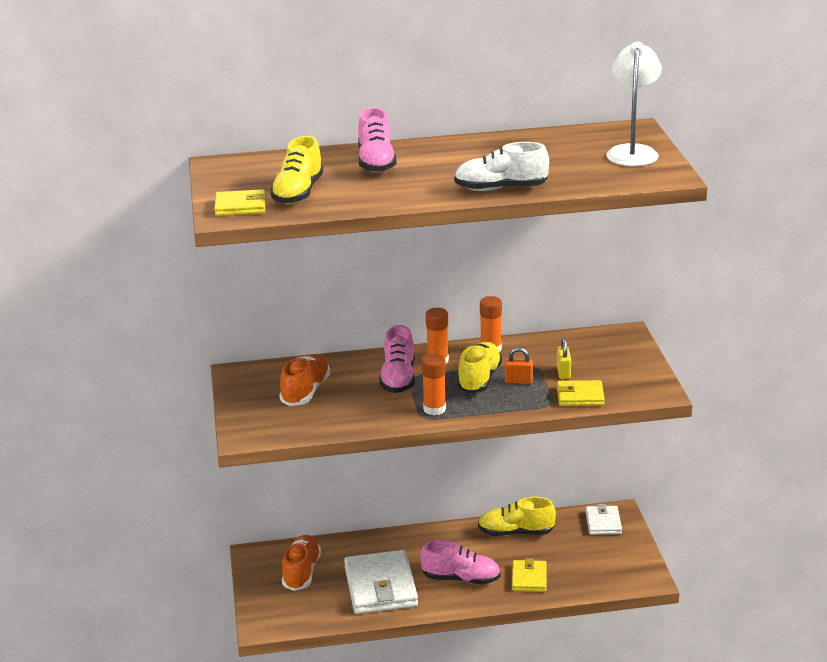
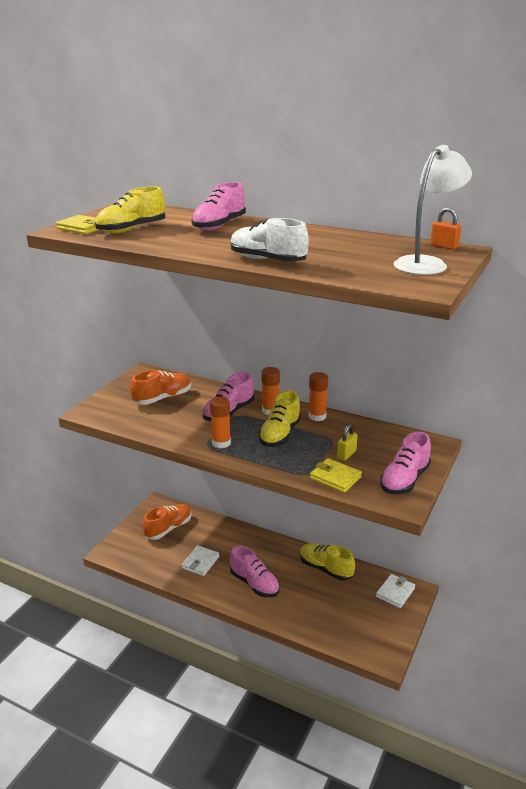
camera: 35 degrees right, 0 degrees up
(380, 587) = (200, 562): white wallet -> white wallet, size x0.54
(479, 379) = (280, 434): yellow shoe -> yellow shoe turned 150 degrees clockwise
(518, 381) = (305, 447): orange padlock -> orange padlock (444, 246)
(529, 578) = (299, 608): yellow wallet -> none
(639, 374) = (404, 480): none -> pink shoe

